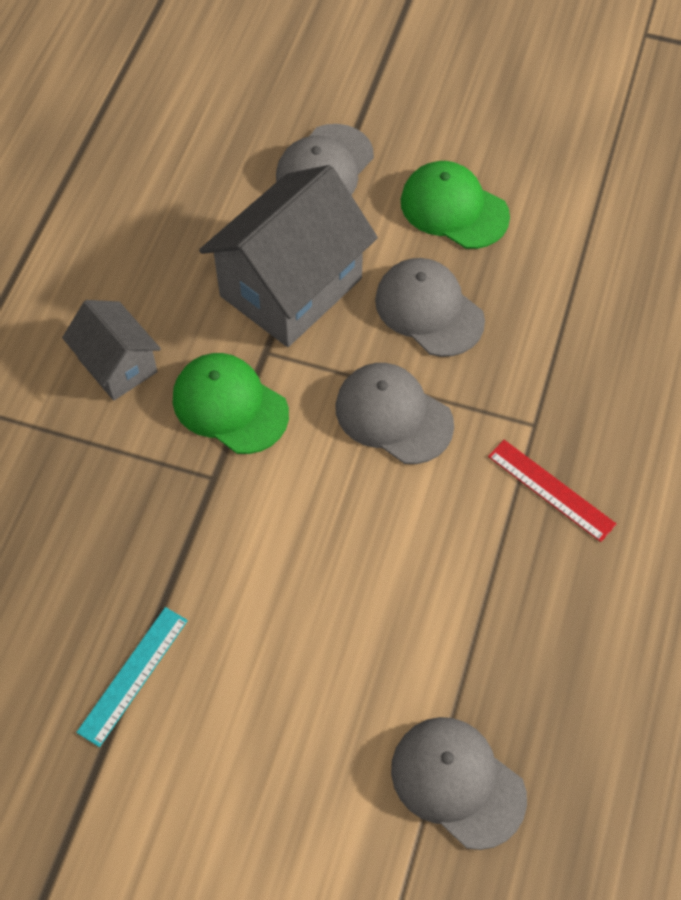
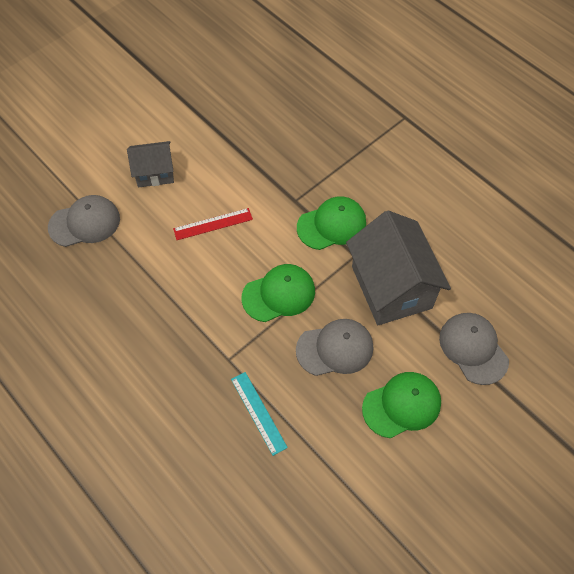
camera: 120 degrees right, 0 degrees up
(117, 365) = (386, 189): grey house -> grey house (155, 173)
(133, 675) = (219, 133): turquoise ruler -> turquoise ruler (258, 413)
(393, 415) = (279, 294): grey cap -> green cap
(551, 490) = (186, 344): red ruler -> red ruler (213, 224)

